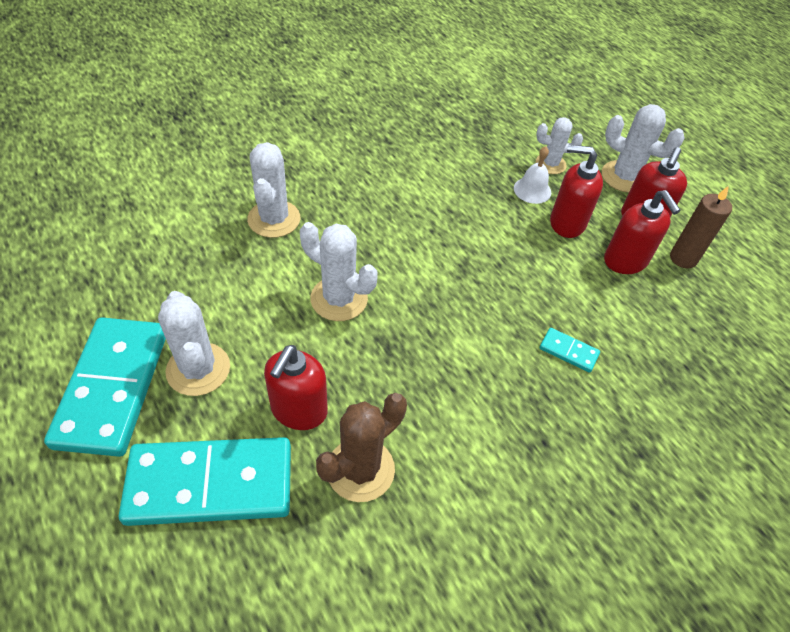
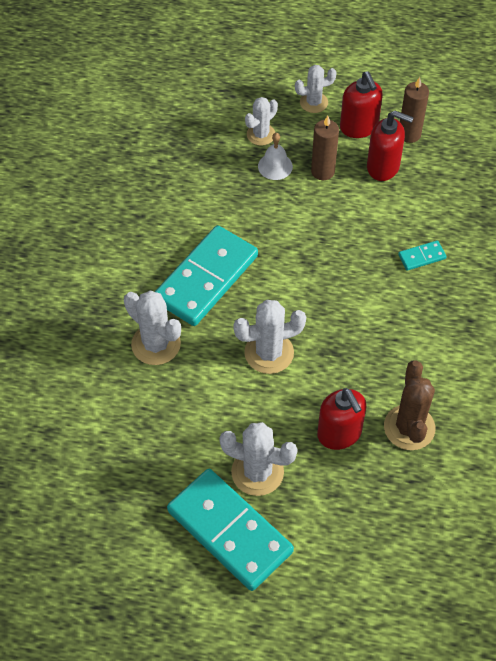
camera: 45 degrees left, 5 degrees up
(210, 483) = (352, 513): turquoise domino -> turquoise domino (206, 278)
(566, 223) = (323, 171): red soap dispenser -> brown candle
(624, 177) = (313, 102): white cactus -> white cactus, size x0.66

